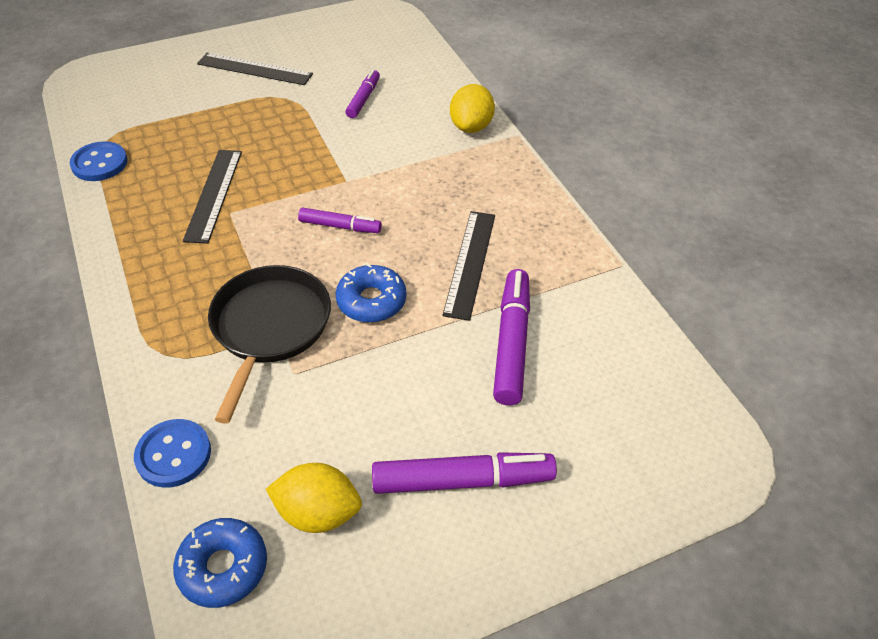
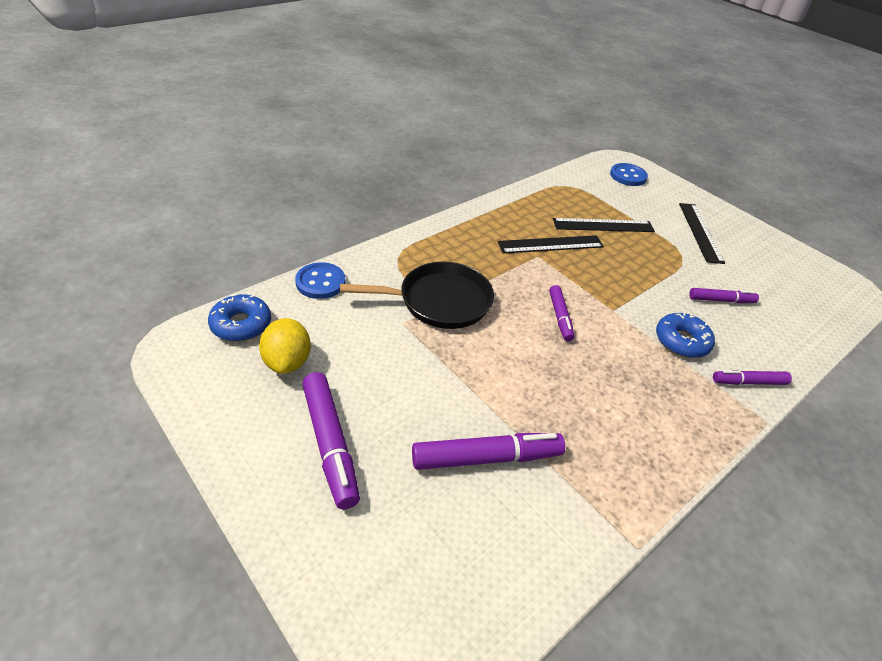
camera: 70 degrees right, 5 degrees down
(99, 163) = (546, 189): blue button -> blue button (628, 176)
(371, 301) = (490, 352): blue donut -> blue donut (681, 341)
(470, 263) = (567, 411): black ruler -> black ruler (603, 225)
(471, 127) = (748, 382): yellow lemon -> purple marker

